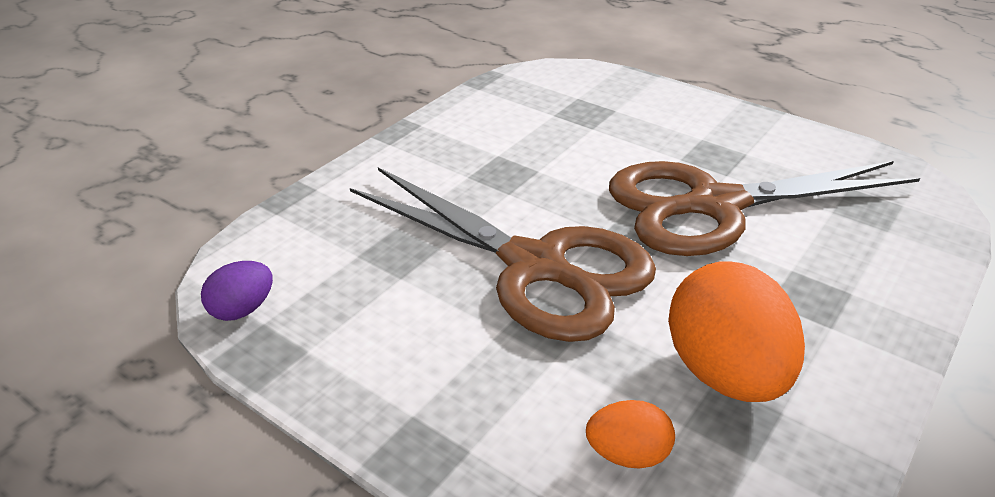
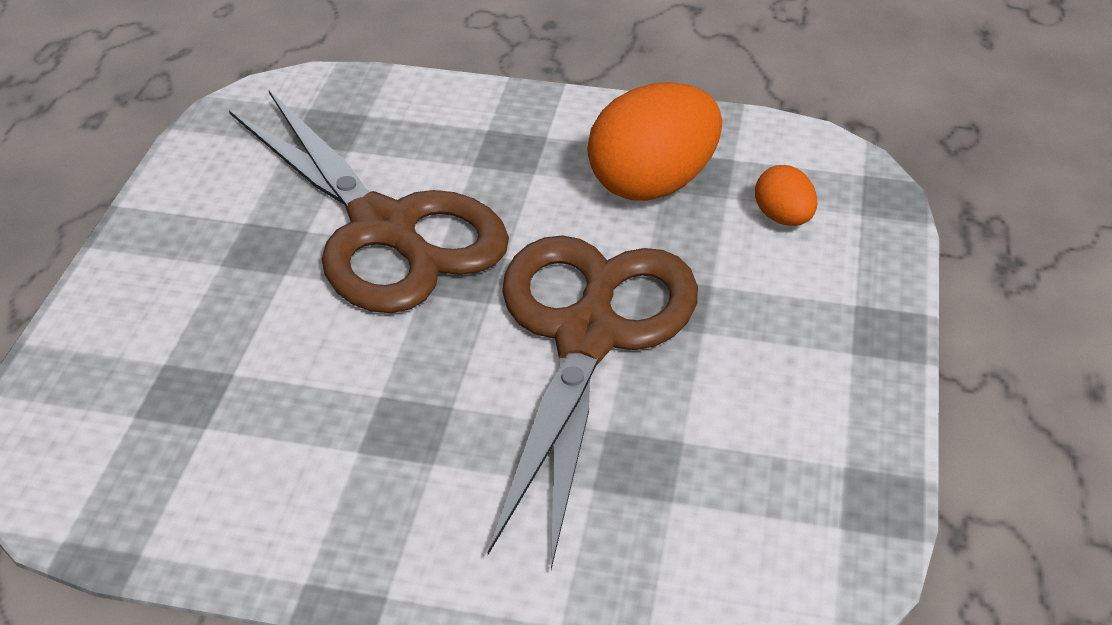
camera: 115 degrees left, 5 degrees up
(242, 310) = (839, 557): purple egg -> none

